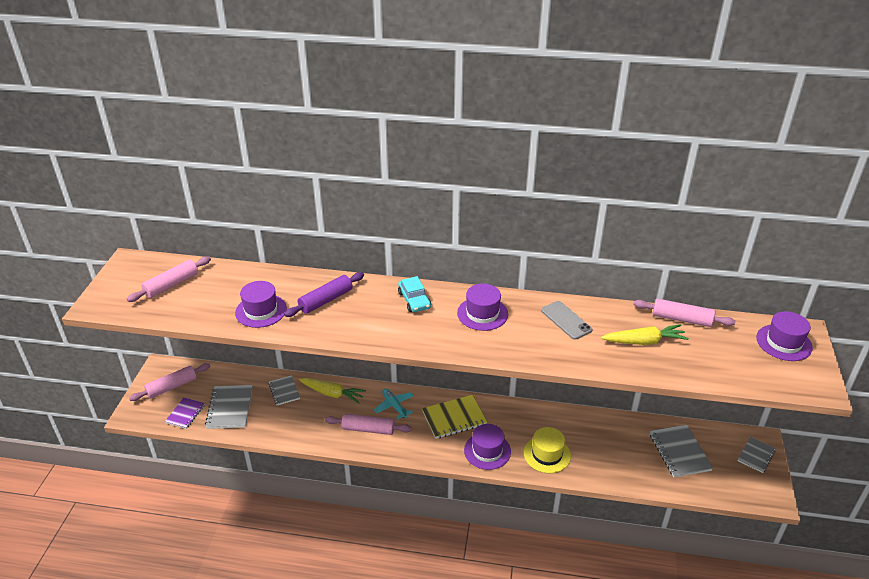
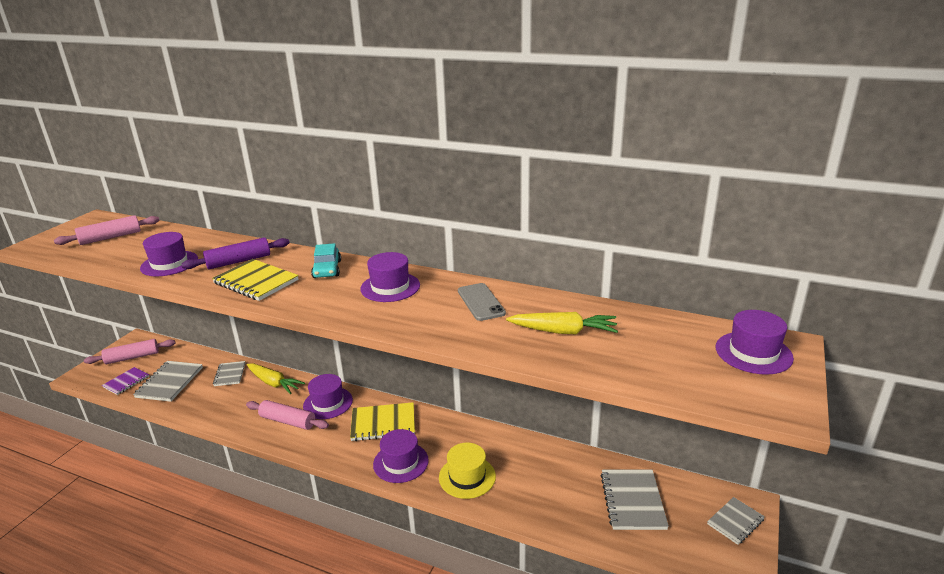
camera: 15 degrees right, 10 degrees down
(360, 322) = (256, 282): none -> yellow notebook
(394, 406) = (328, 403): turquoise plane -> purple hat
(681, 319) = (625, 315): pink rolling pin -> none

